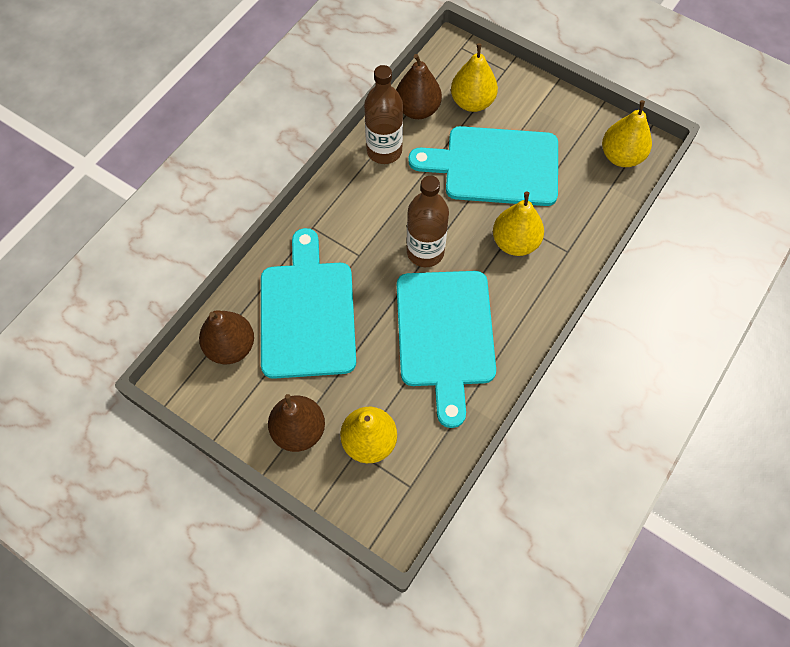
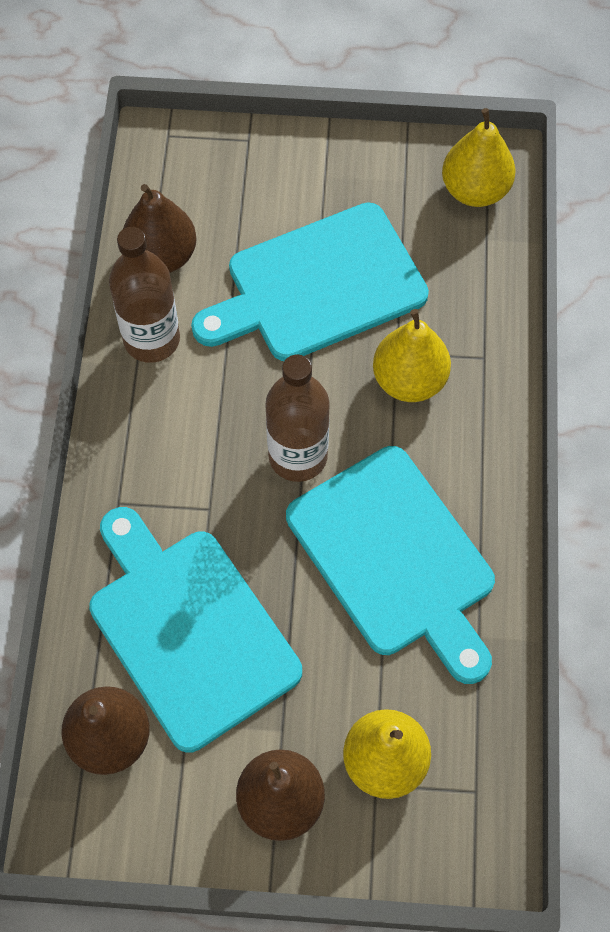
camera: 30 degrees left, 0 degrees up
(472, 102) = (231, 208): yellow pear -> none

